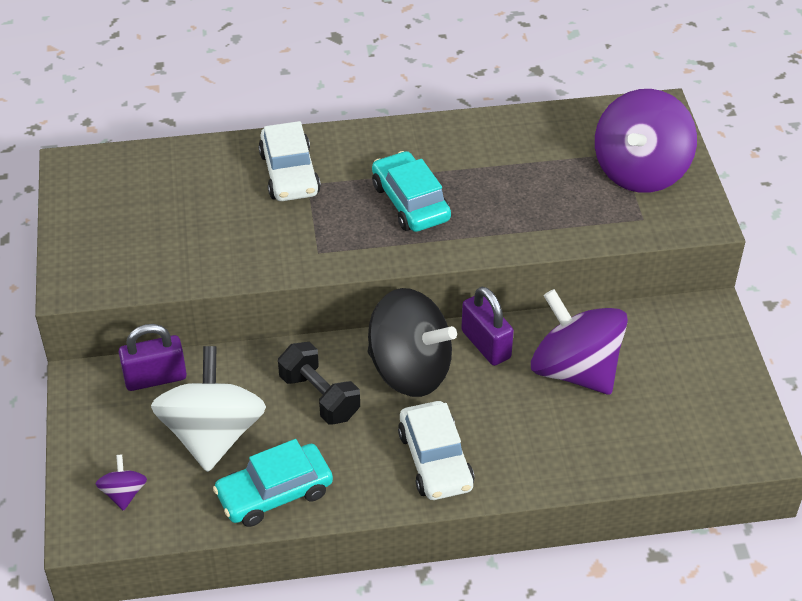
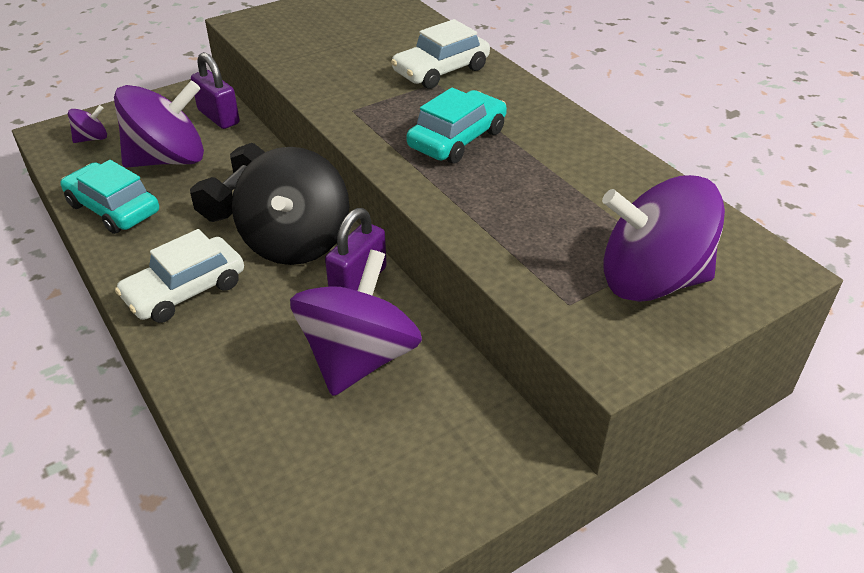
camera: 65 degrees right, 5 degrees down
(213, 435) = (168, 159): white spinning top -> purple spinning top

